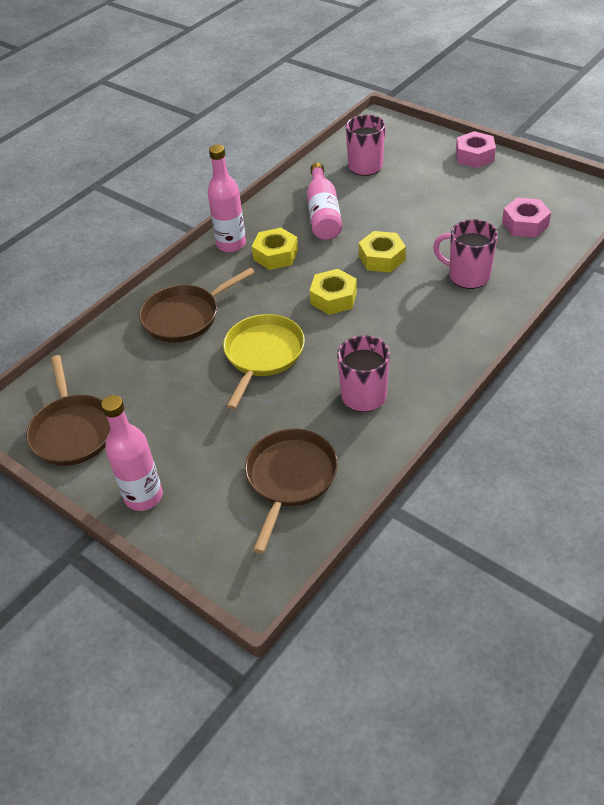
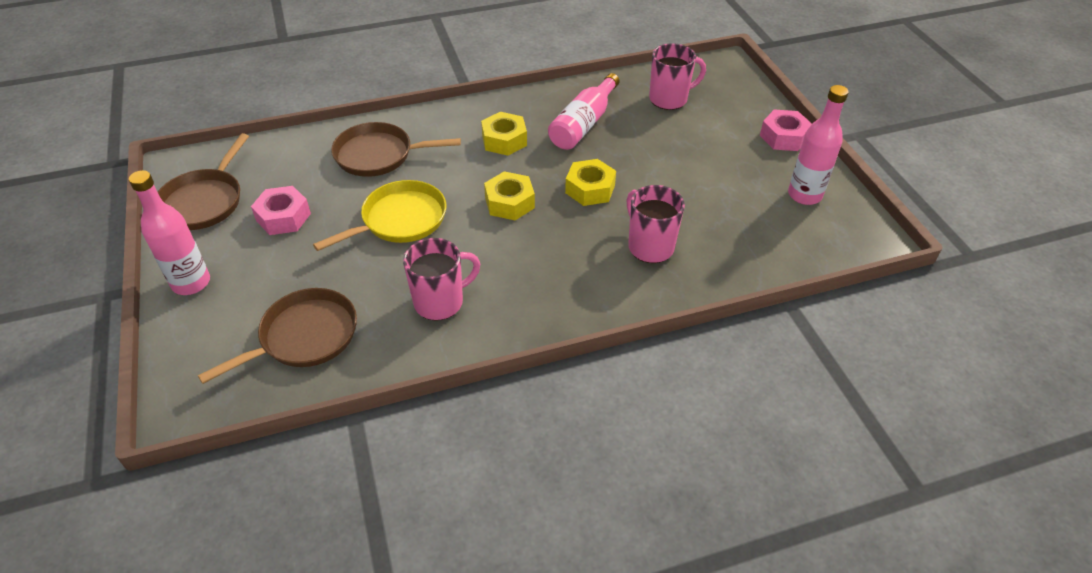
camera: 30 degrees right, 0 degrees up
(231, 244) = (479, 113): pink bottle -> pink bottle (804, 195)
(525, 224) = (761, 226): pink nut -> pink nut (283, 217)

